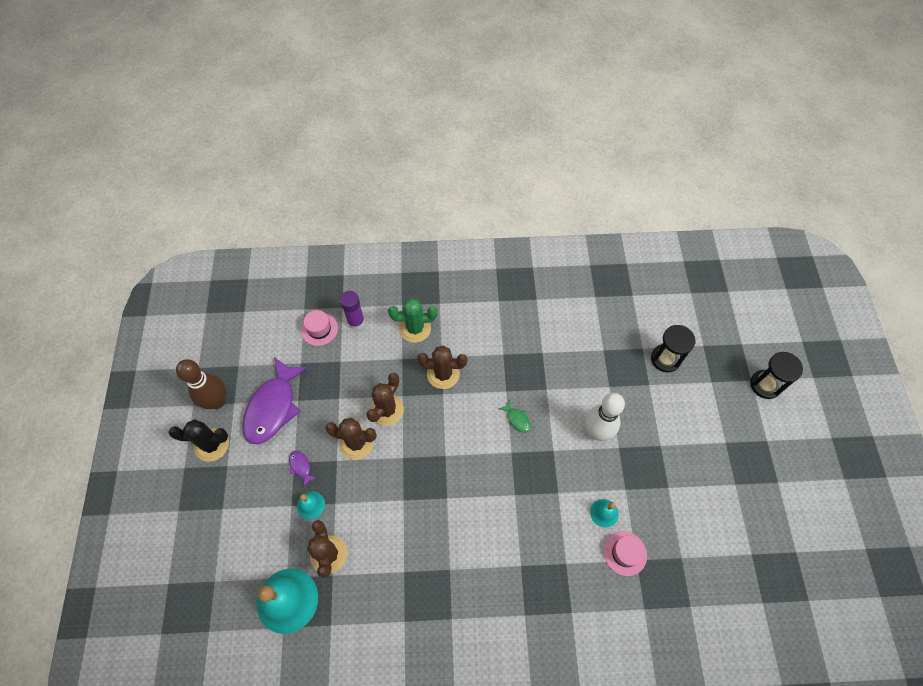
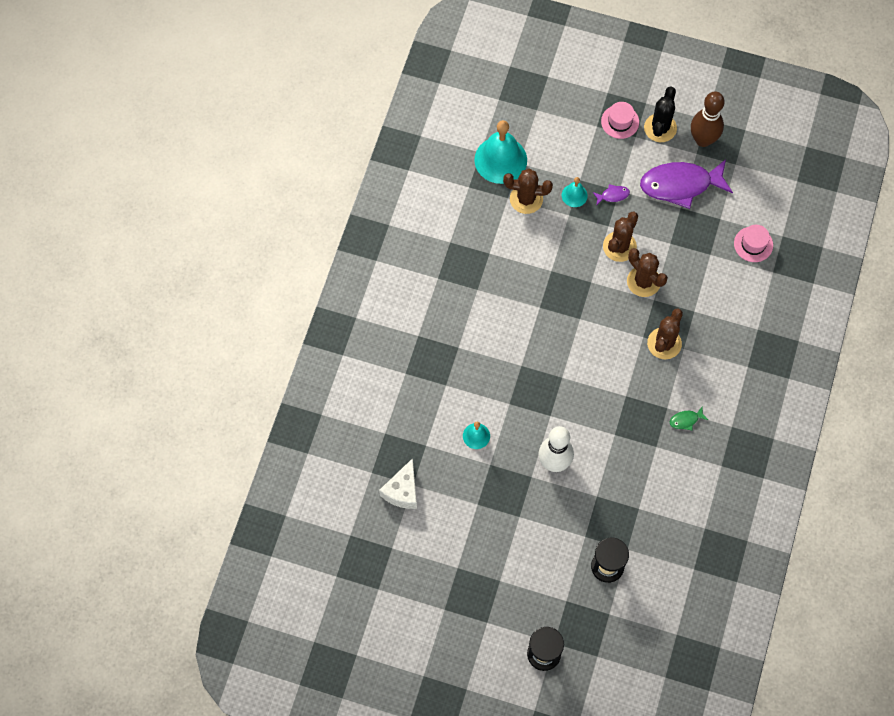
camera: 110 degrees right, 5 degrees up
(273, 407) = (680, 185): purple fish -> purple fish turned 45 degrees counterclockwise
(356, 321) = (751, 280): purple glue stick -> none
(415, 328) = (724, 333): green cactus -> none
(517, 419) = (593, 395): green fish -> green fish (686, 420)
(625, 553) = (435, 438): pink hat -> pink hat (620, 122)
(693, 566) = (402, 491): none -> white cheese

